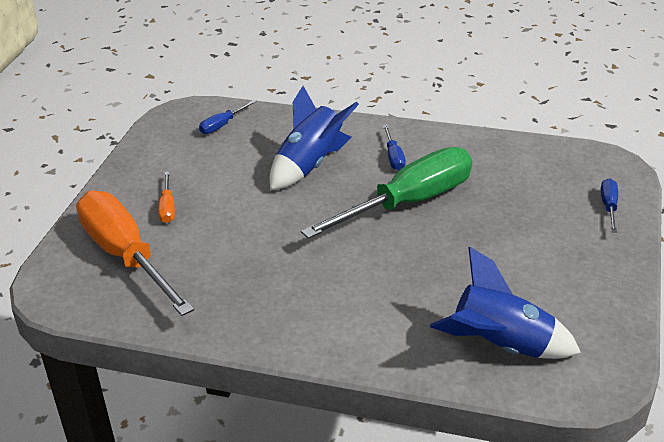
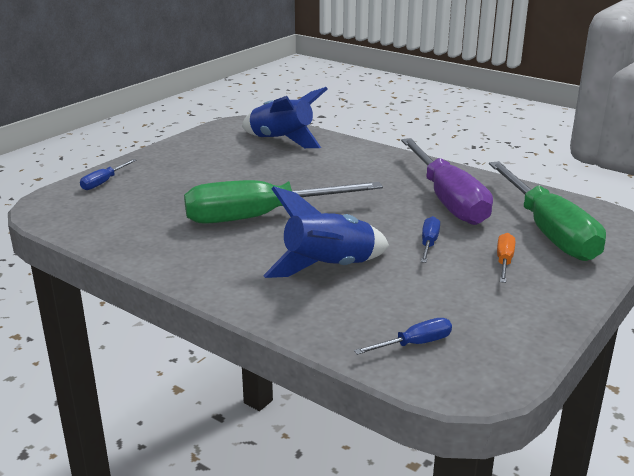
camera: 160 degrees left, 10 degrees down
(126, 256) = (548, 231): orange screwdriver -> green screwdriver
(235, 277) = (448, 200): none -> purple screwdriver
(394, 157) = (233, 256): blue screwdriver -> blue screwdriver (429, 243)

